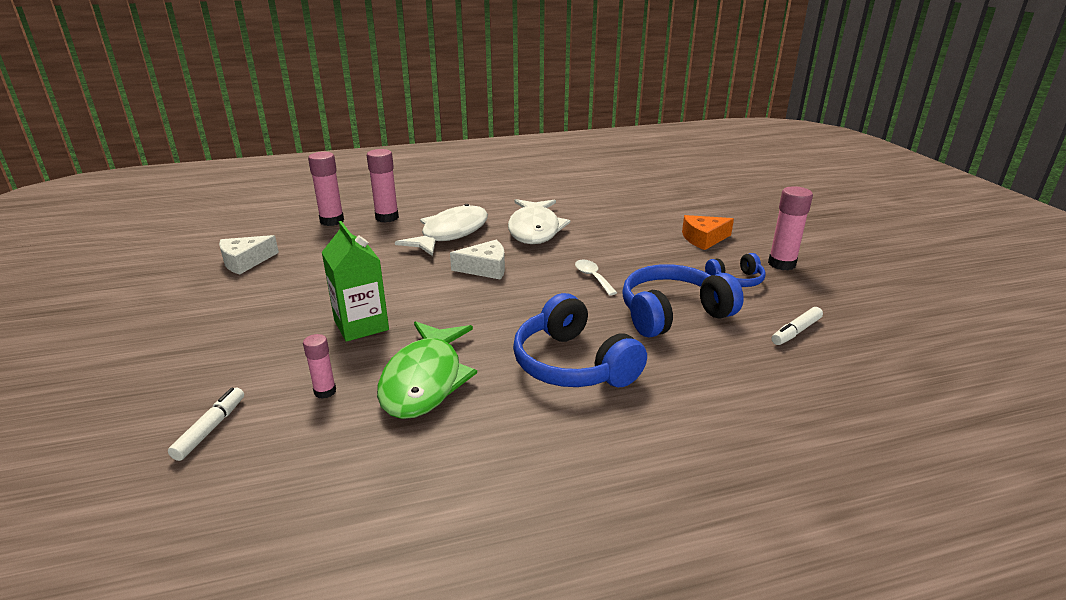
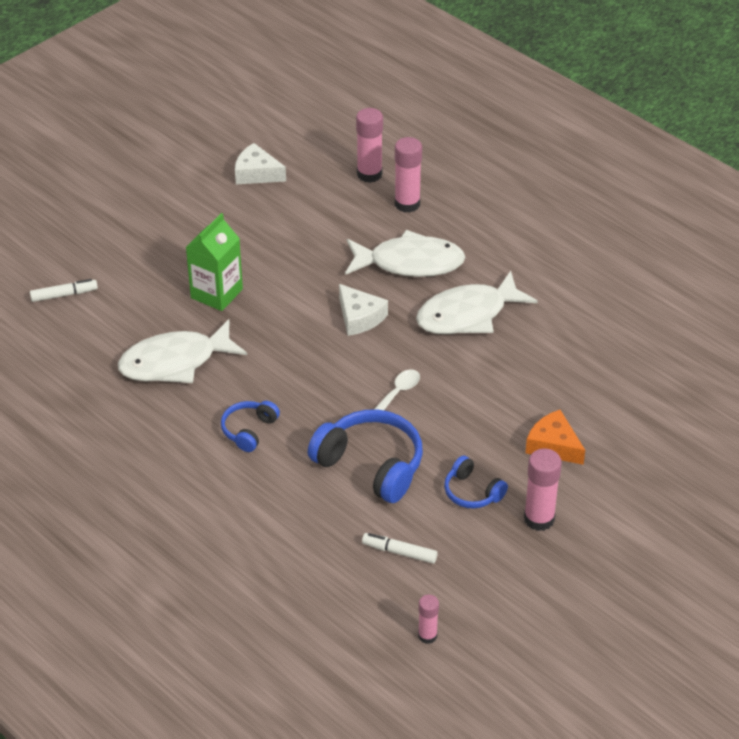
camera: 60 degrees right, 15 degrees up
(325, 391) = (130, 321): pink glue stick -> pink glue stick (427, 636)
(425, 380) = (175, 362): green fish -> white fish
(573, 364) = (249, 430): blue headphones -> blue headphones, size x0.55

